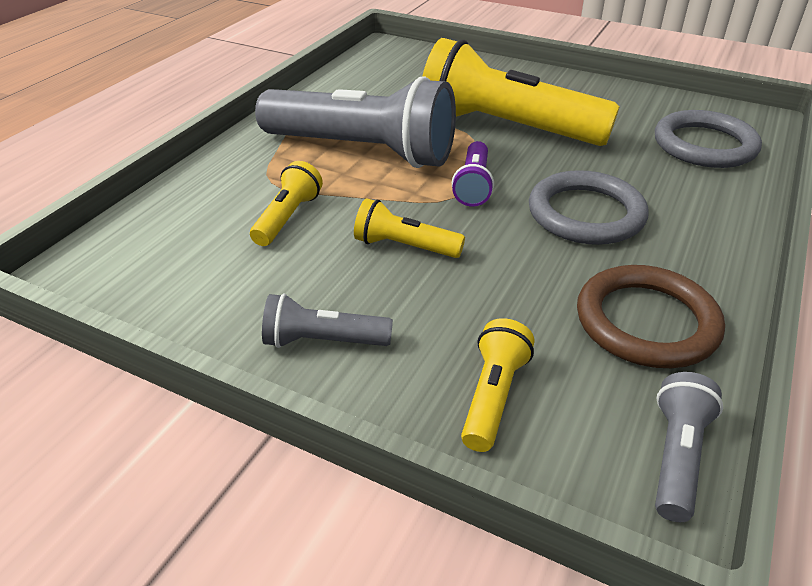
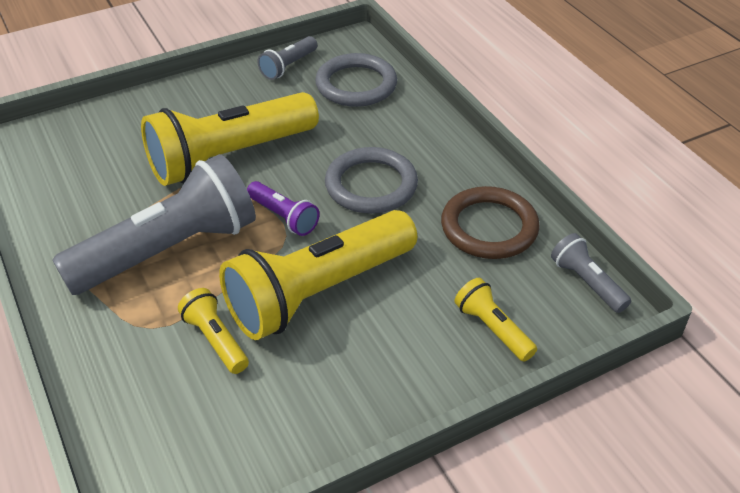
camera: 55 degrees left, 5 degrees up
(323, 341) = (379, 385): grey flashlight -> grey flashlight (288, 66)
(404, 246) = (318, 292): yellow flashlight -> yellow flashlight, size x2.22

